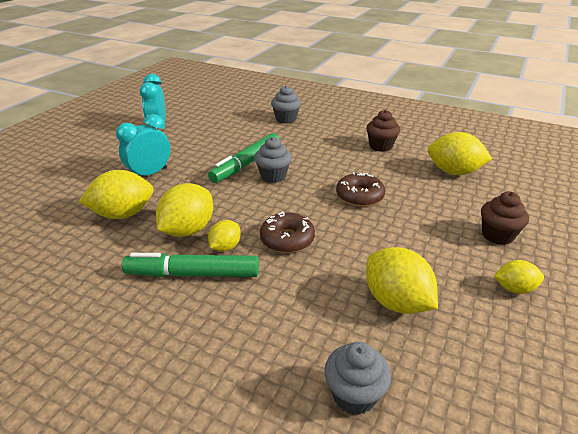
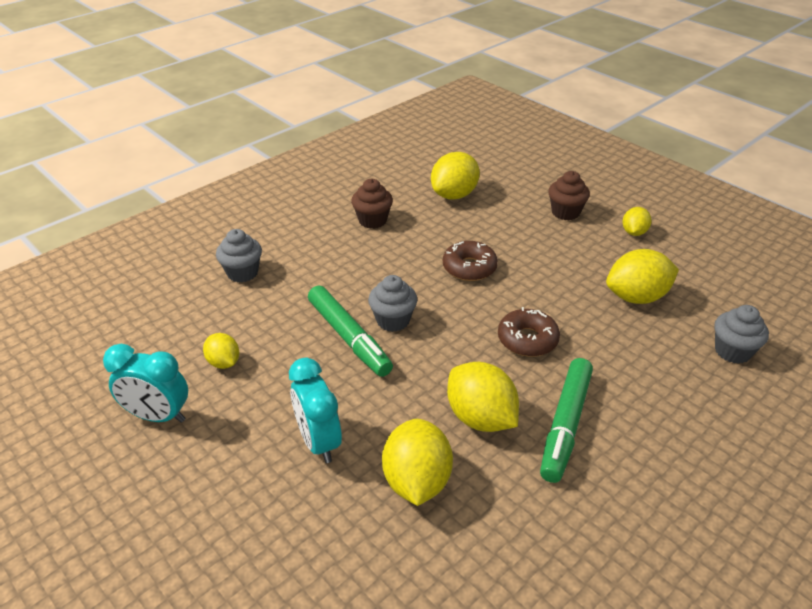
camera: 70 degrees left, 5 degrees up
(225, 247) = (525, 390): yellow lemon -> yellow lemon (224, 362)

